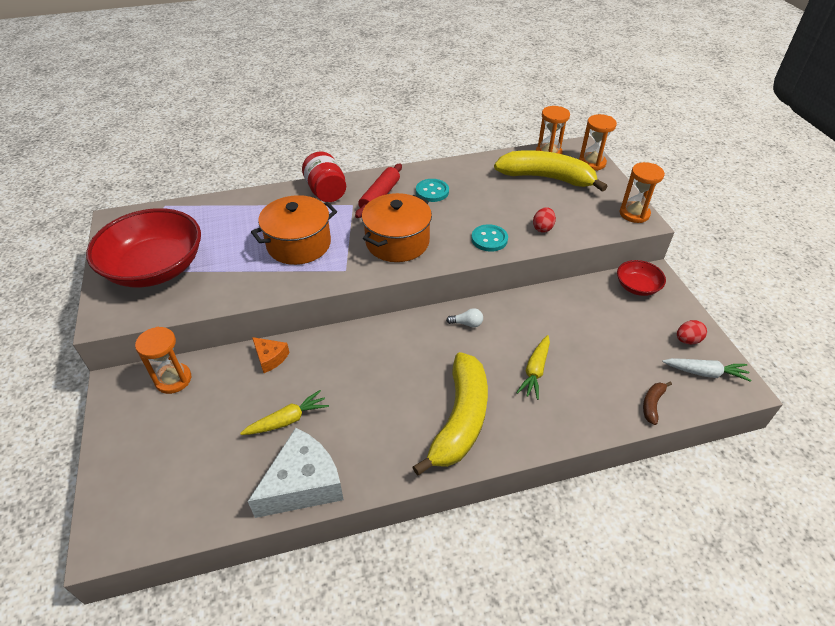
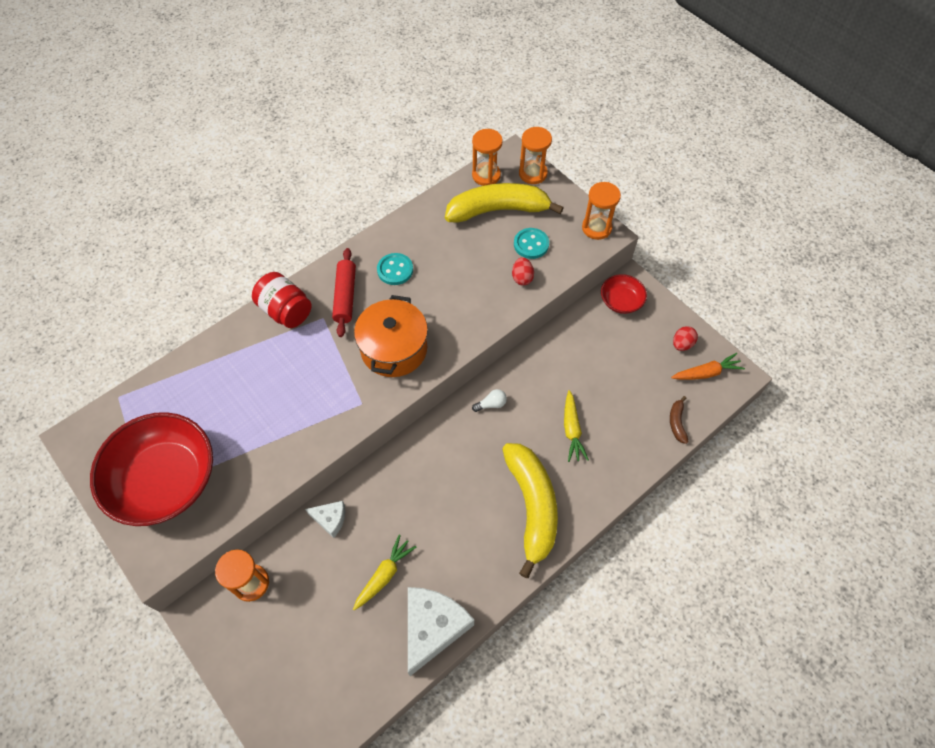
camera: 25 degrees left, 15 degrees up
(270, 358) = (330, 519): orange cheese -> white cheese
(299, 244) = (297, 390): orange pot -> none
(489, 239) = (479, 311): turquoise button -> turquoise button (531, 244)
(705, 373) = (706, 373): white carrot -> orange carrot

